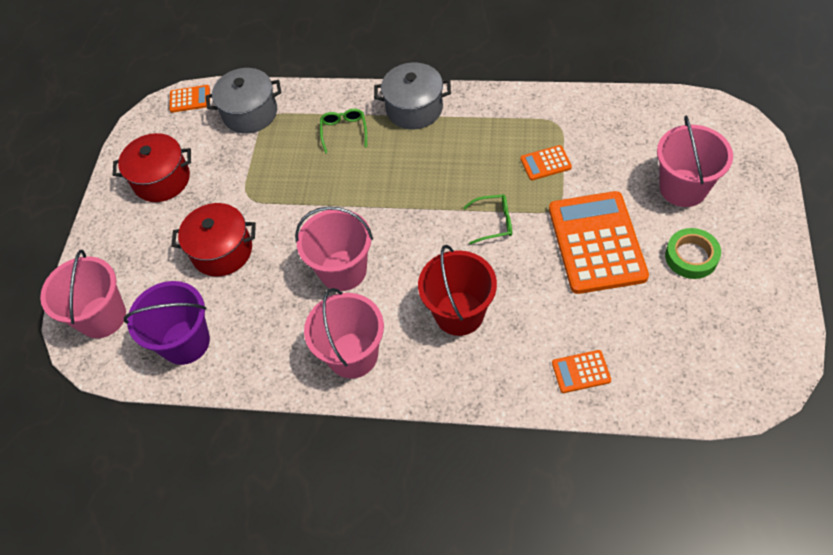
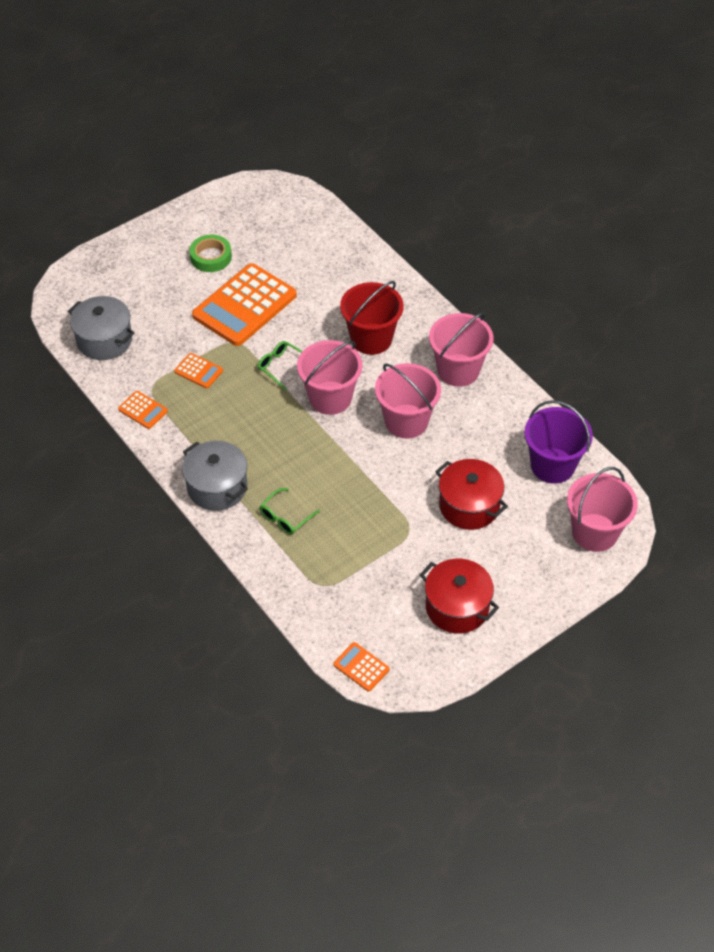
camera: 140 degrees left, 5 degrees down
(250, 113) = (330, 603): grey pot -> grey pot (104, 340)
(581, 372) = (349, 261): orange calculator -> orange calculator (143, 410)
(683, 188) = (153, 288): pink bucket -> pink bucket (330, 398)

